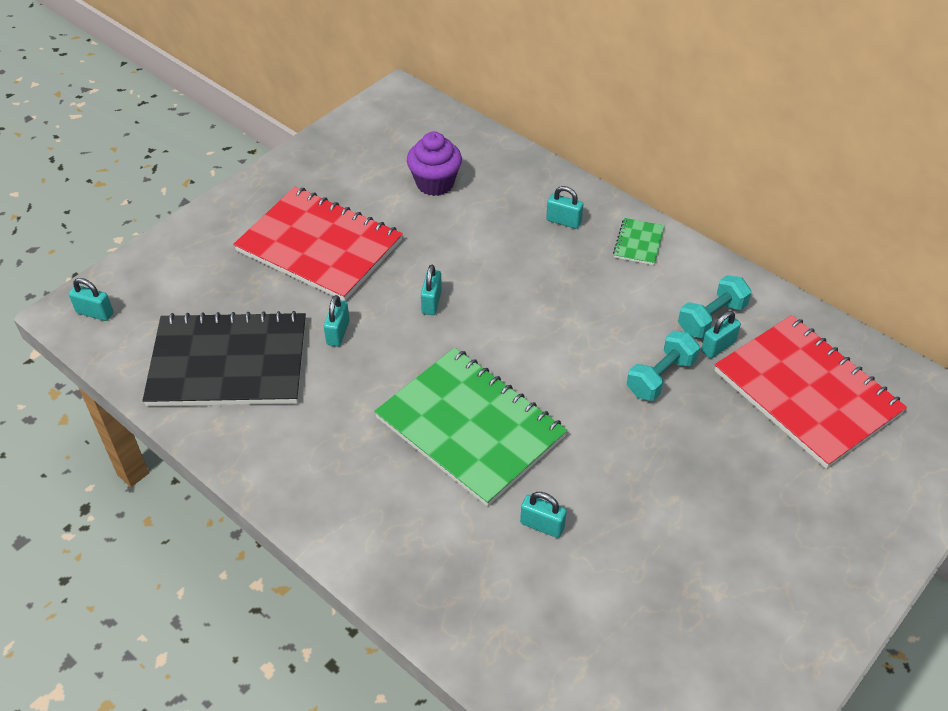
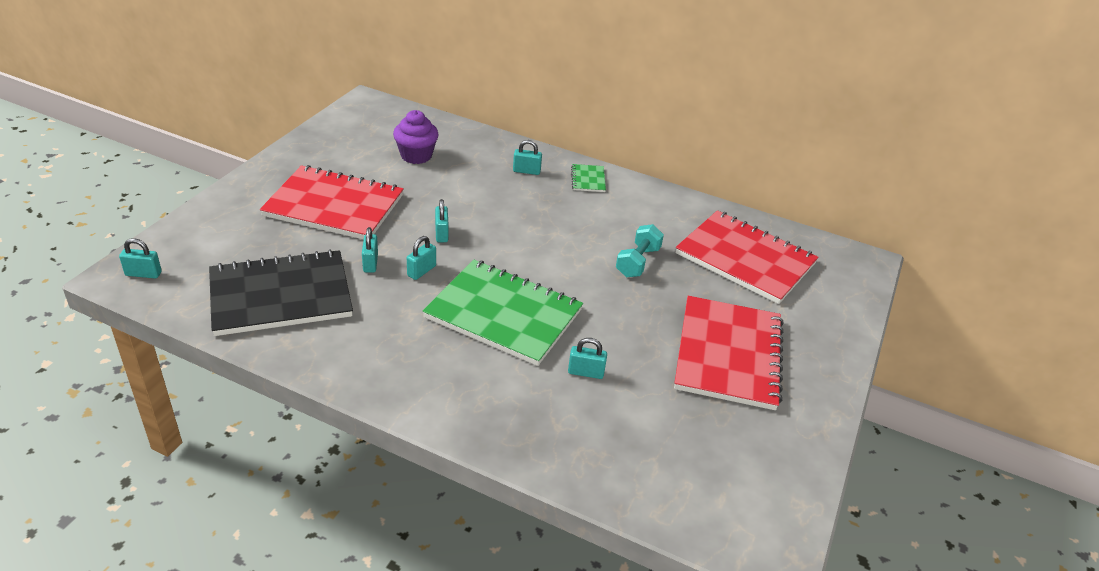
camera: 20 degrees left, 10 degrees down
(711, 318) = (659, 221): turquoise dumbbell -> none
(718, 347) = (671, 238): turquoise padlock -> turquoise padlock (421, 271)
(731, 531) = (728, 354): none -> red notebook

